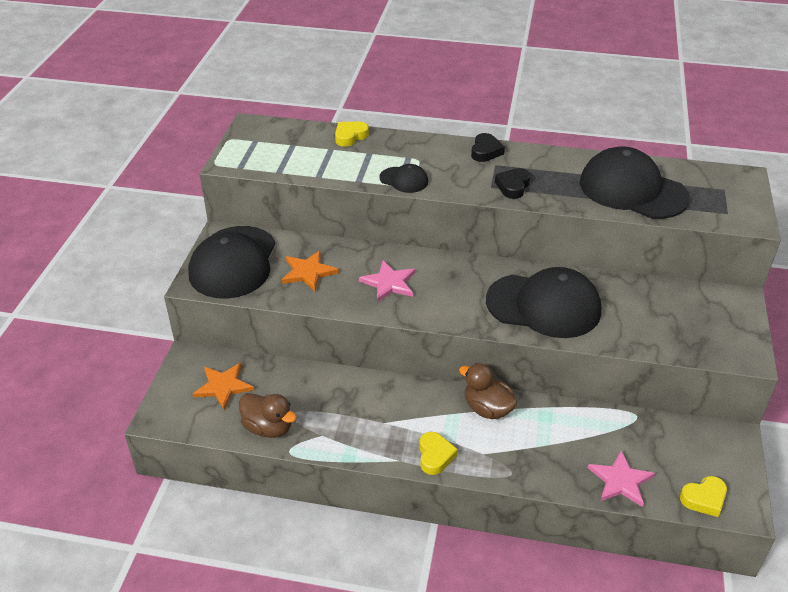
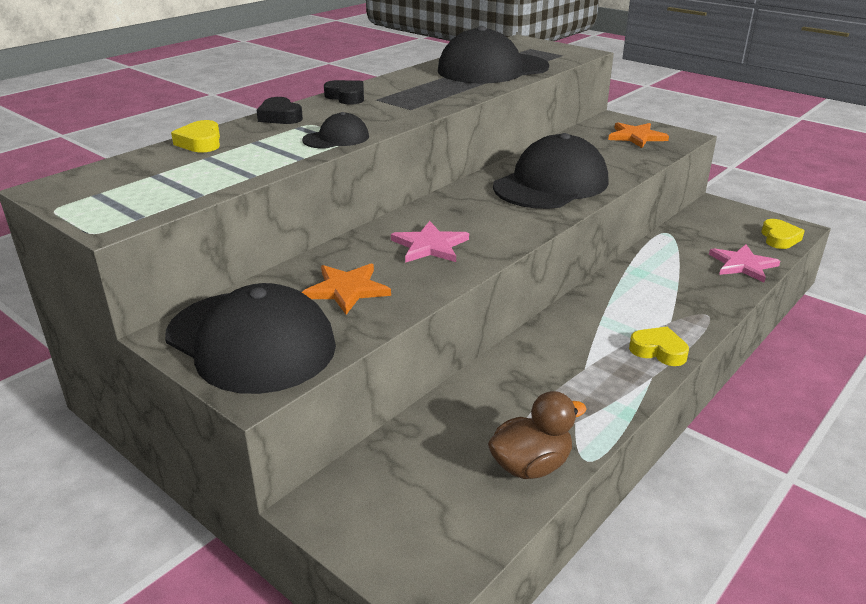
camera: 60 degrees left, 10 degrees down
(223, 386) = (414, 486): orange star -> orange star (636, 137)
(487, 409) = (608, 298): brown duck -> none
(513, 186) = (423, 101): black heart -> black heart (280, 117)

